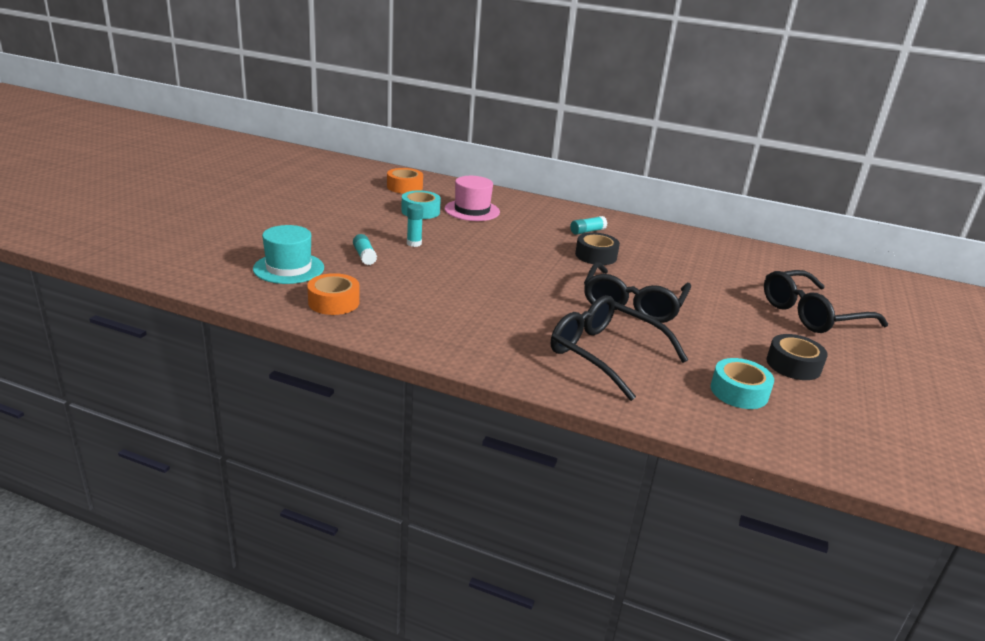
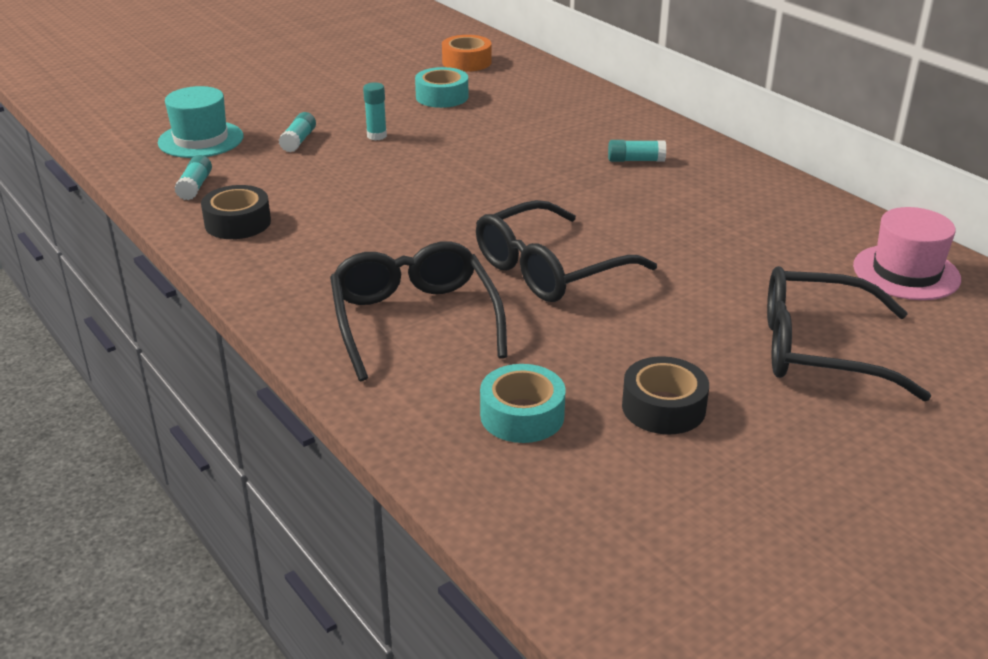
camera: 35 degrees right, 5 degrees up
(334, 302) = (195, 187): orange tape -> turquoise glue stick
(472, 210) = (511, 105): pink hat -> pink hat (906, 272)
(596, 256) = (596, 195): black tape -> black tape (238, 223)

